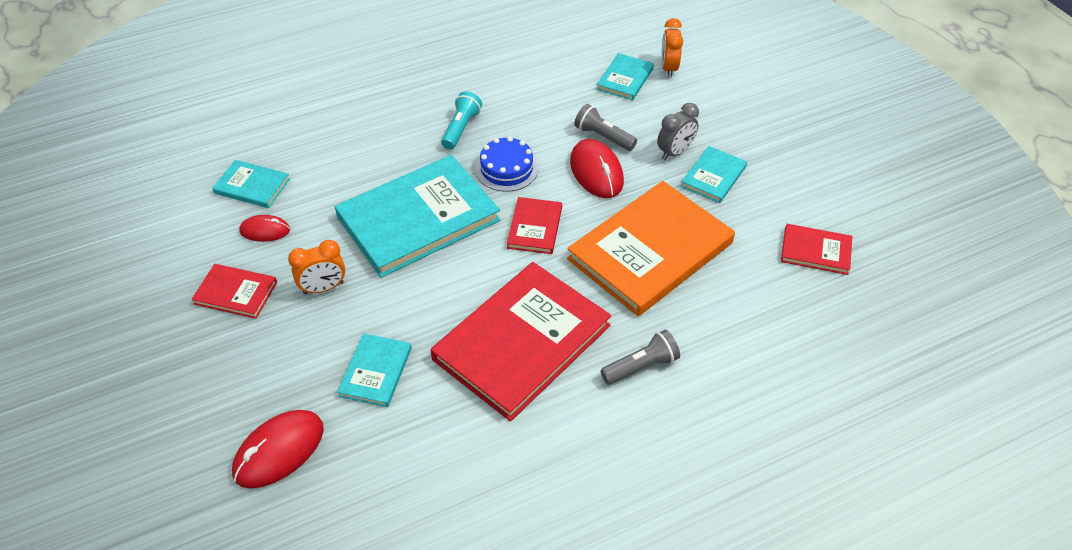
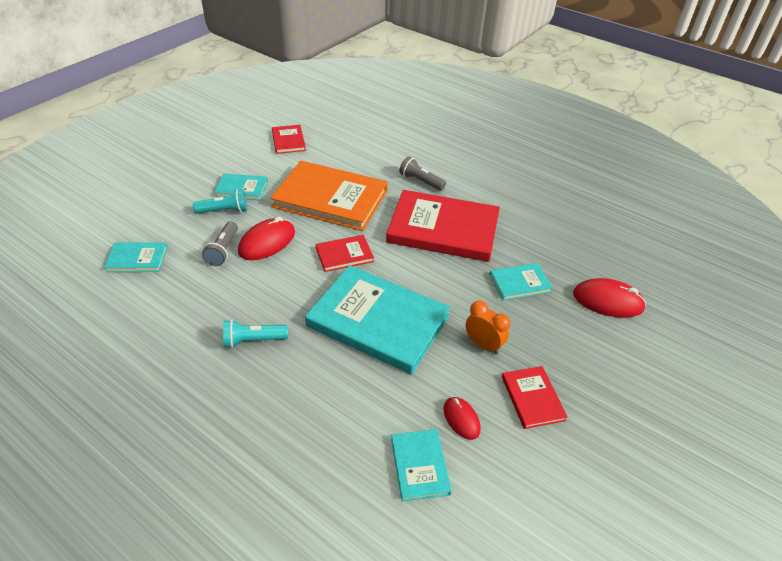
camera: 120 degrees left, 5 degrees down
(506, 169) = (291, 291): blue cake -> none
(668, 68) = (113, 238): orange clock -> none
(675, 152) = (224, 210): grey clock -> turquoise flashlight

